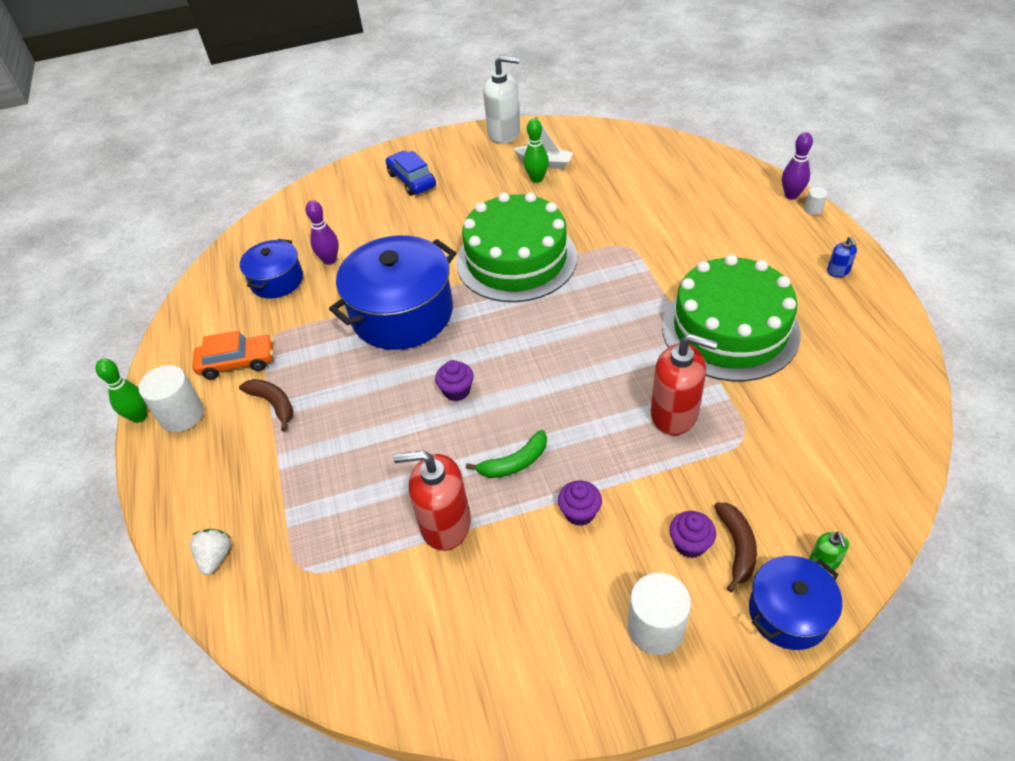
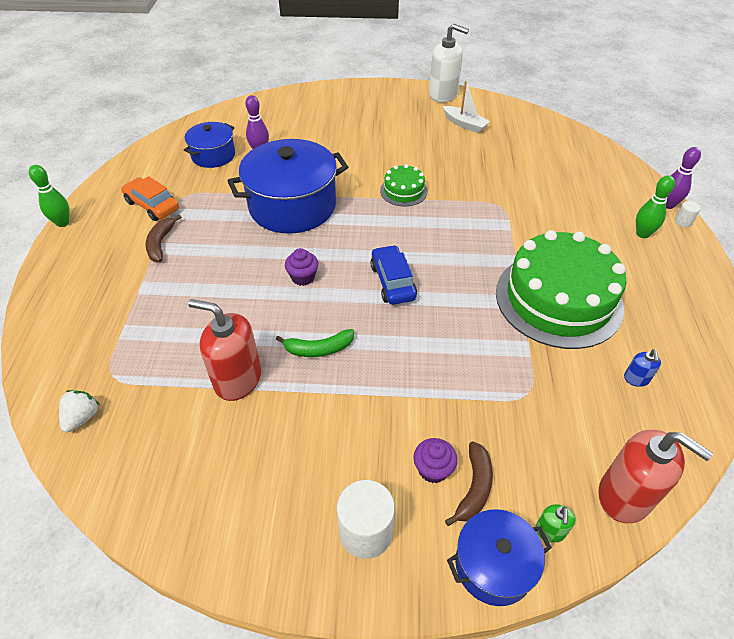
camera: 15 degrees right, 0 degrees up
(182, 415) = (92, 231): white cylinder -> none
(216, 557) = (55, 343): white strawberry -> white strawberry (82, 417)
(237, 362) = (152, 205): orange car -> orange car turned 150 degrees counterclockwise
(273, 404) = (160, 243): brown banana -> brown banana turned 150 degrees counterclockwise
(411, 180) = (352, 111): blue car -> blue car (392, 282)
(516, 259) = (403, 191): green cake -> green cake, size x0.45
(537, 179) = (452, 135): green bowling pin -> green bowling pin (642, 234)
(579, 513) = (351, 408): purple cupcake -> none
(674, 414) = (474, 354): red soap dispenser -> red soap dispenser (625, 496)
(838, 271) = (683, 280): blue soap dispenser -> blue soap dispenser (636, 379)

